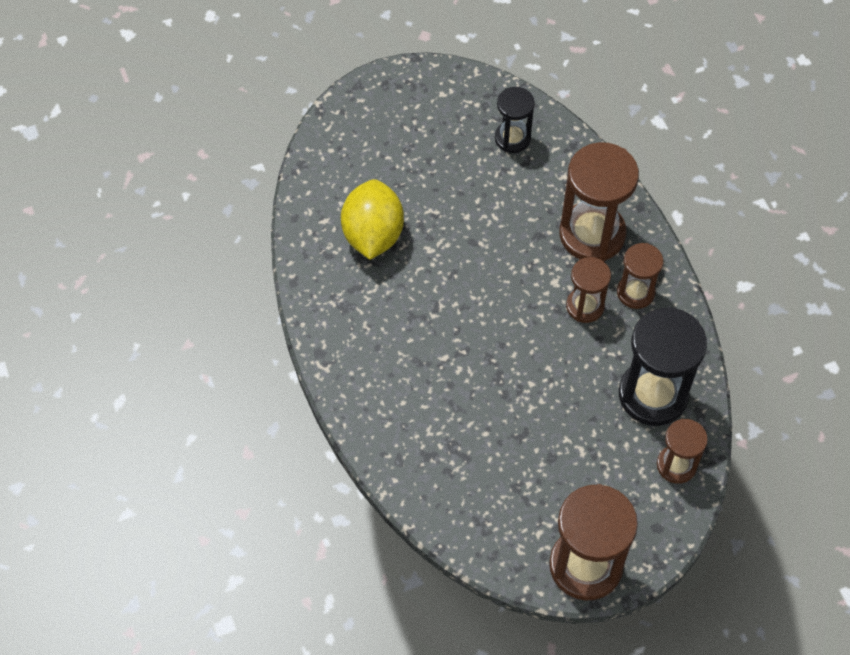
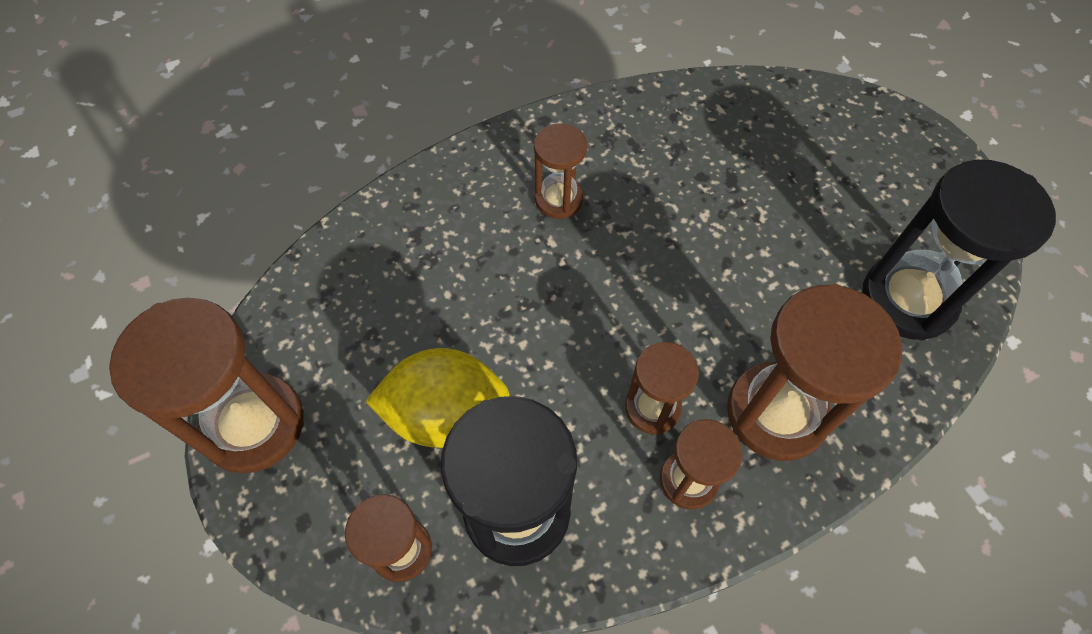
camera: 85 degrees right, 0 degrees up
(373, 234) = (712, 155): yellow lemon -> yellow lemon (445, 414)
(404, 348) = (558, 199): none -> brown hourglass
(512, 138) = (907, 299): black hourglass -> black hourglass, size x1.78

